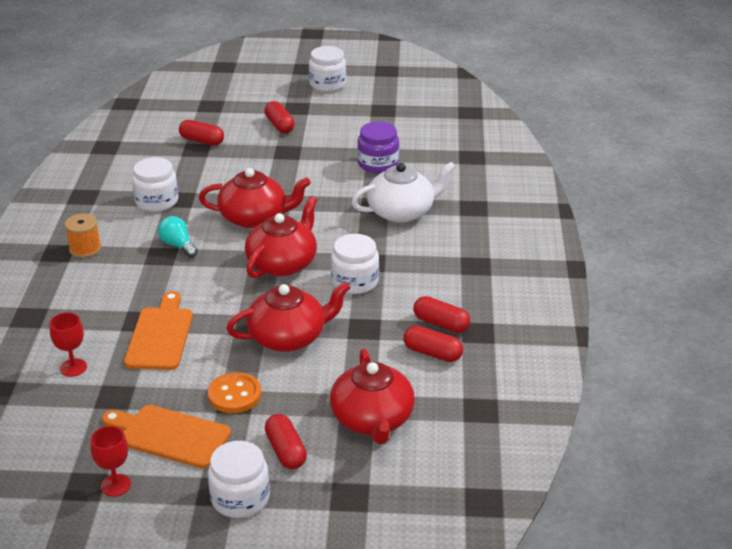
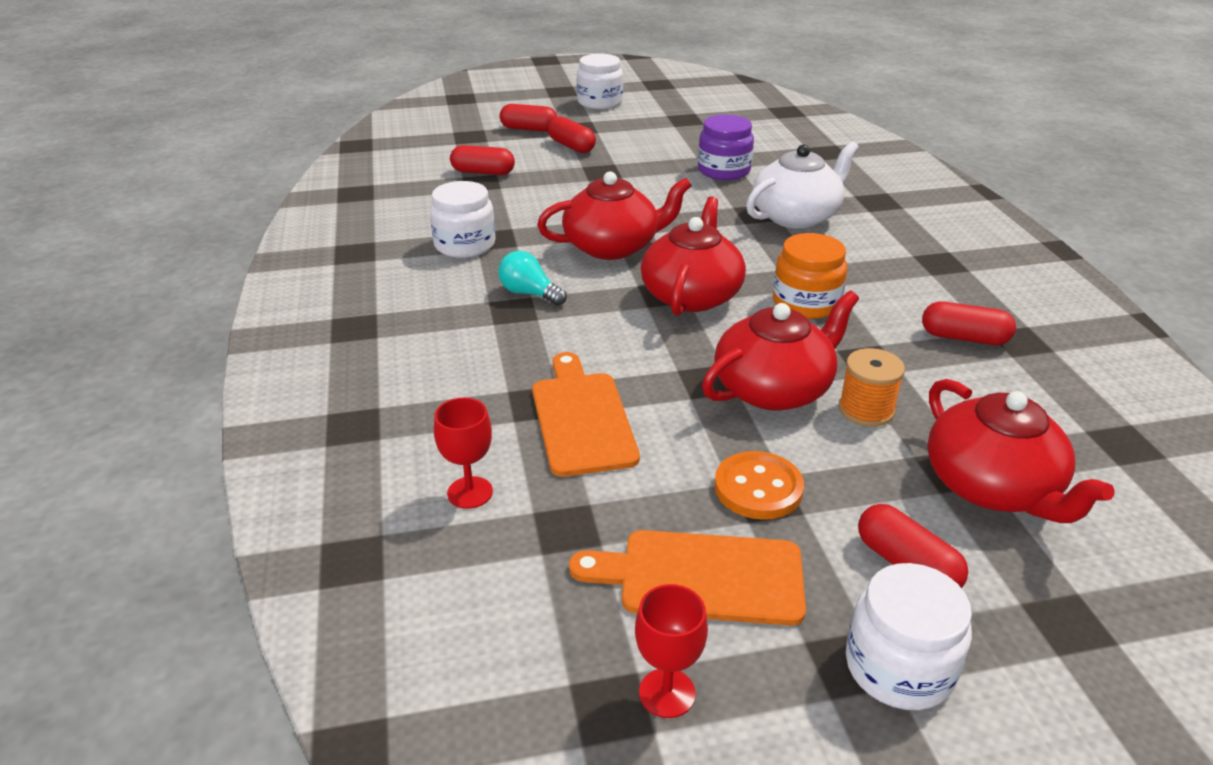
camera: 15 degrees left, 0 degrees up
(85, 249) = (394, 316): orange spool -> orange spool (866, 410)
(355, 281) = (806, 303): white jar -> orange jar
(432, 353) = (988, 377): red capsule -> red capsule (529, 129)

